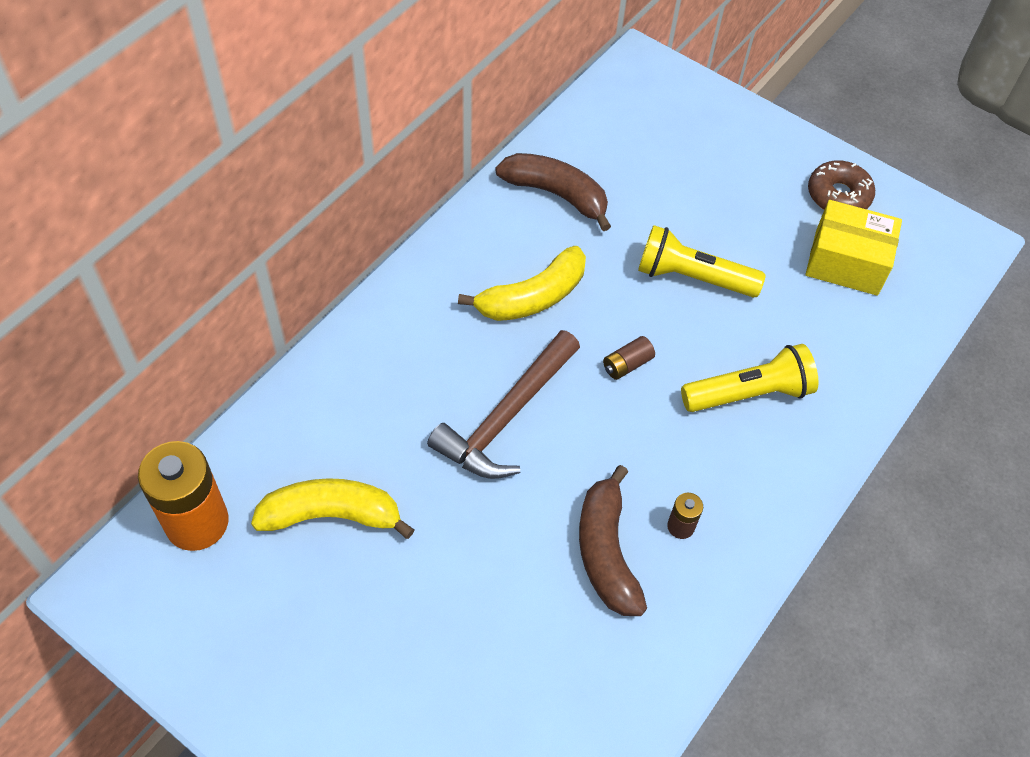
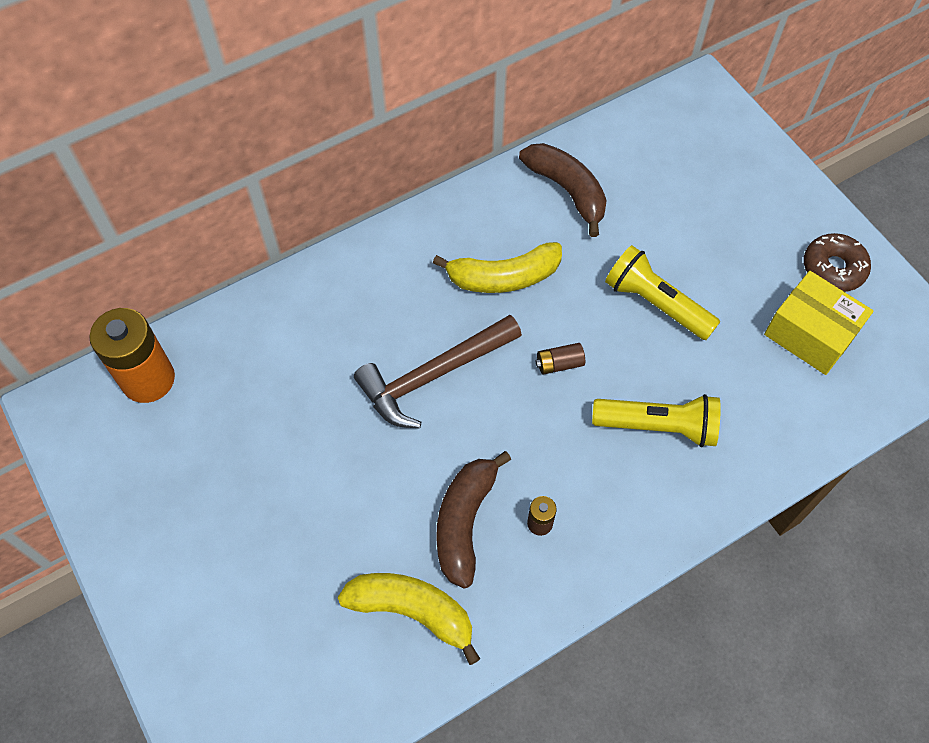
camera: 25 degrees right, 5 degrees up
(332, 515) = (254, 410): yellow banana -> yellow banana (412, 611)

